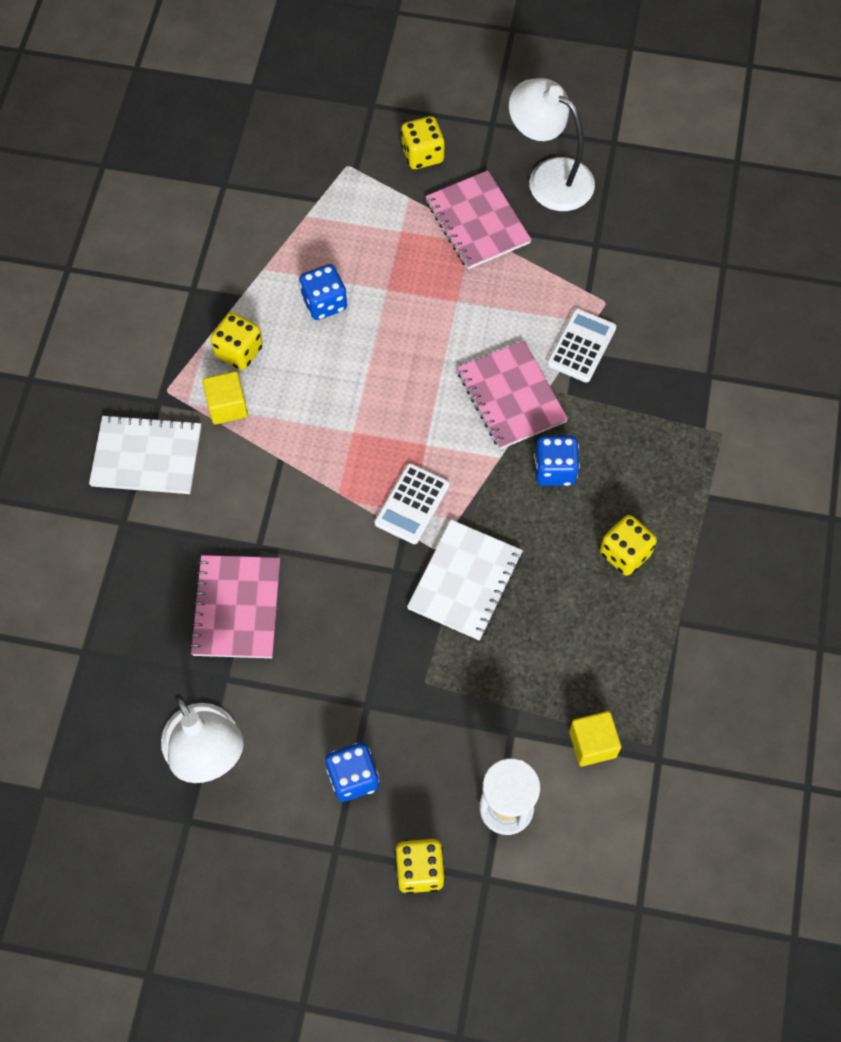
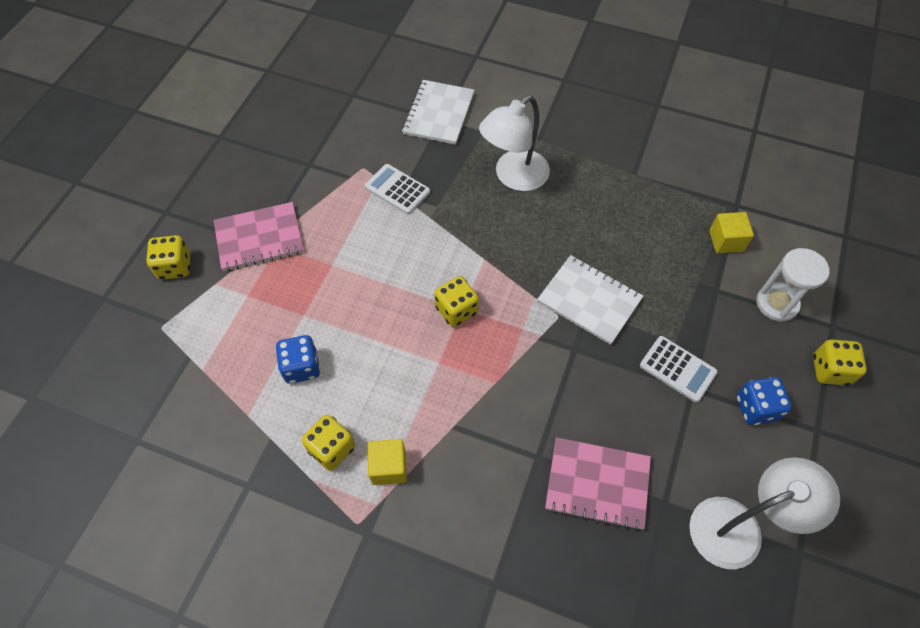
camera: 80 degrees left, 5 degrees down
(146, 456) = (427, 552): white notebook -> white notebook (439, 114)
(412, 504) = (515, 327): white calculator -> white calculator (677, 369)
(511, 396) = (431, 242): pink notebook -> none
(549, 177) = (235, 183): white lamp -> white lamp (513, 177)
(554, 470) = (501, 225): blue dice -> none
(625, 553) = (577, 195): yellow dice -> yellow dice (456, 310)

